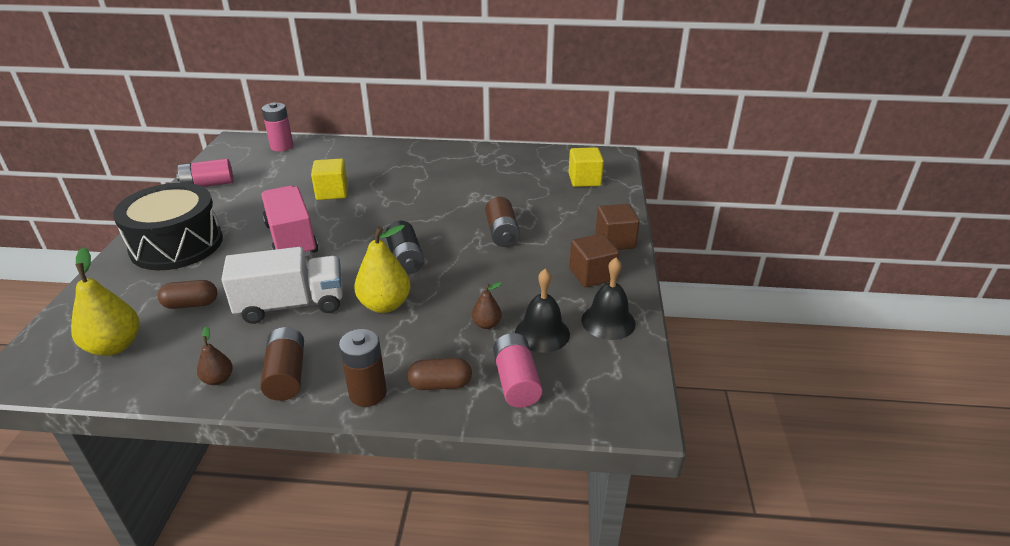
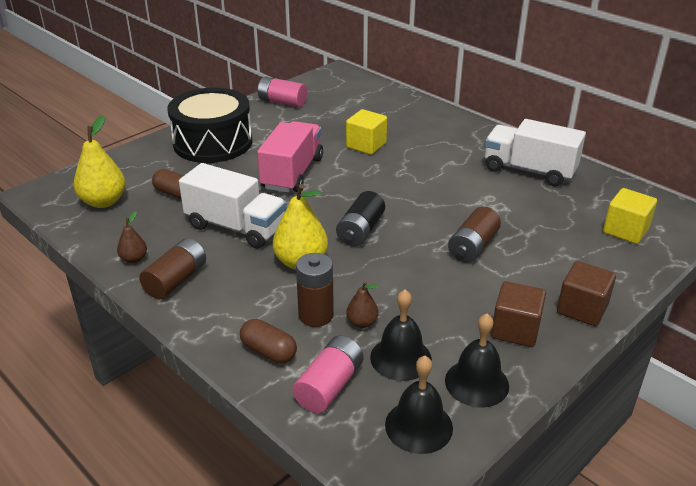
camera: 40 degrees right, 0 degrees up
(282, 146) = (370, 89): pink battery -> none
(368, 393) = (211, 326): brown battery -> brown battery (316, 315)
(480, 164) = (529, 170): none -> white truck
(606, 371) = (418, 426): none -> black bell

